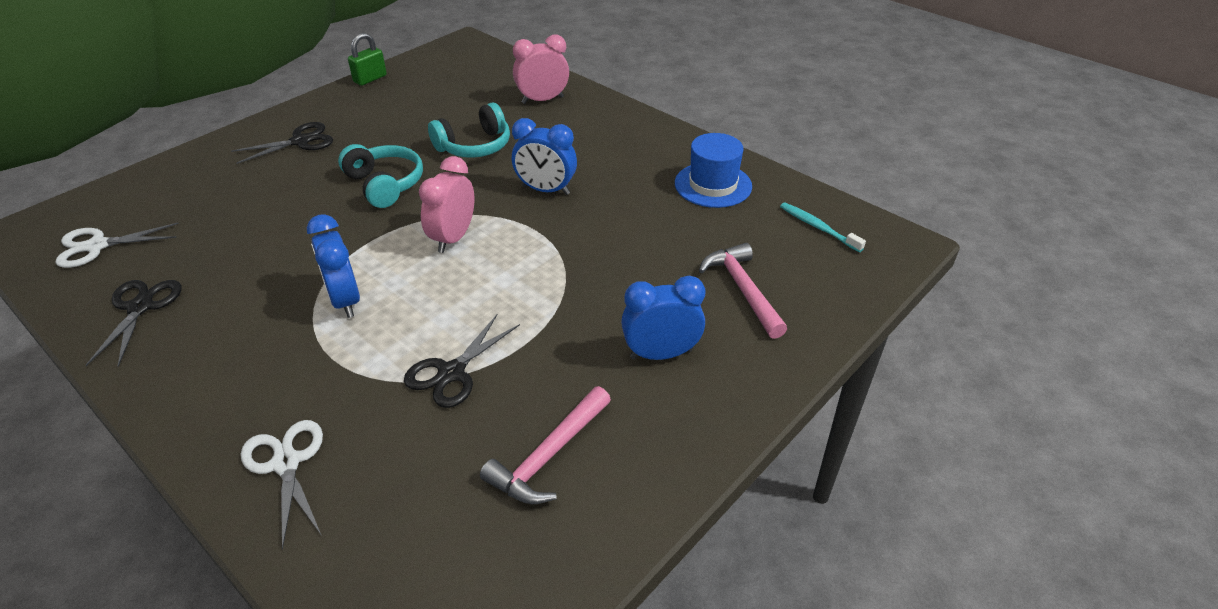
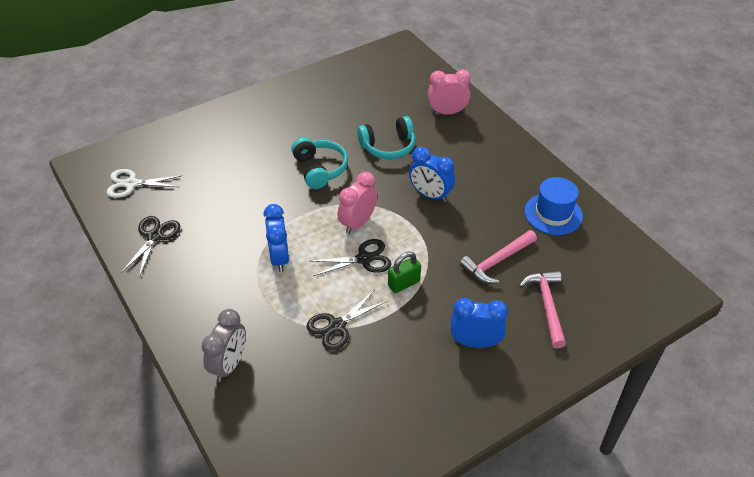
camera: 15 degrees right, 5 degrees up
(286, 463) = (229, 365): white scissors -> grey clock
(300, 141) = (268, 120): black scissors -> black scissors (364, 259)
(370, 79) = (325, 70): green padlock -> green padlock (404, 283)
(549, 456) = (385, 397): pink hammer -> pink hammer (497, 261)
(818, 227) = (619, 266): turquoise toothbrush -> none

